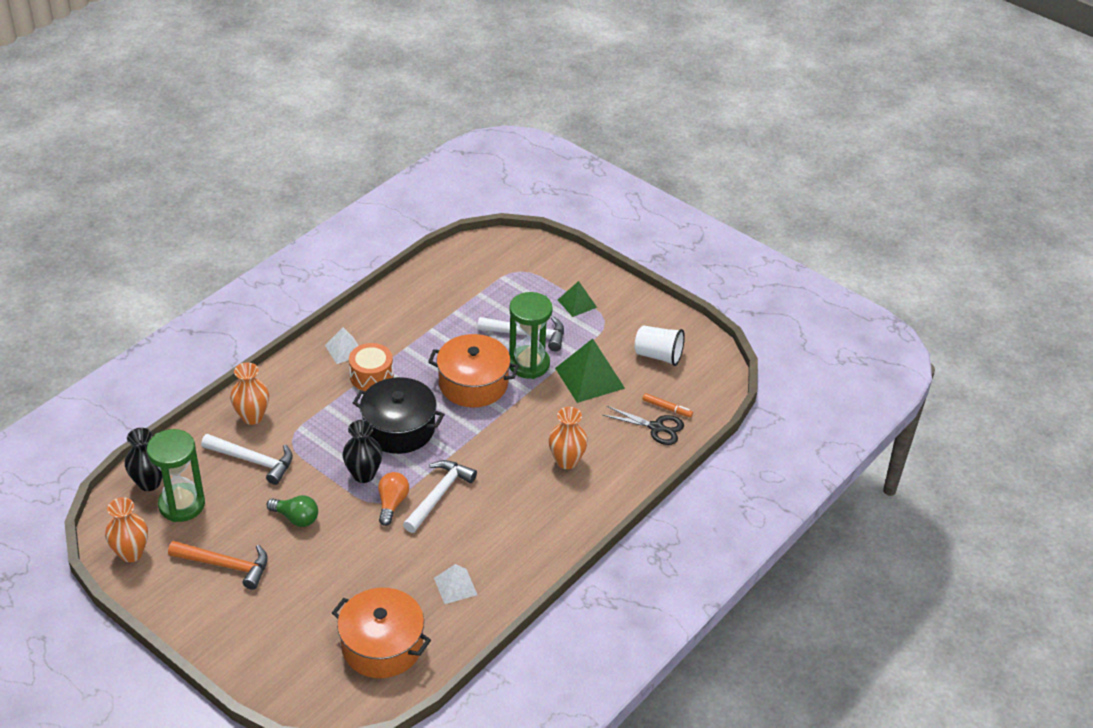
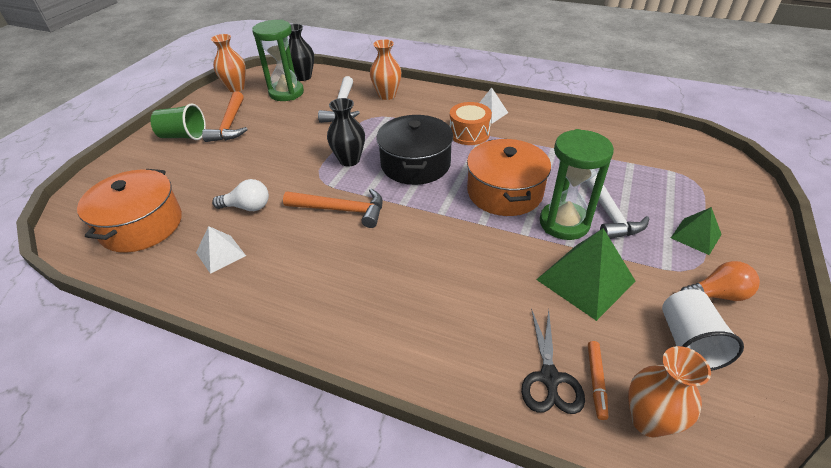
camera: 75 degrees right, 0 degrees up
(225, 611) = (183, 136): none -> green cup
(296, 518) = (287, 141): green light bulb -> none
(392, 503) = (320, 184): orange light bulb -> orange light bulb (717, 294)
(397, 562) = (247, 207): none -> white light bulb
(439, 495) = (341, 210): white hammer -> orange hammer
(566, 461) = (435, 295): orange vase -> orange vase (648, 420)

